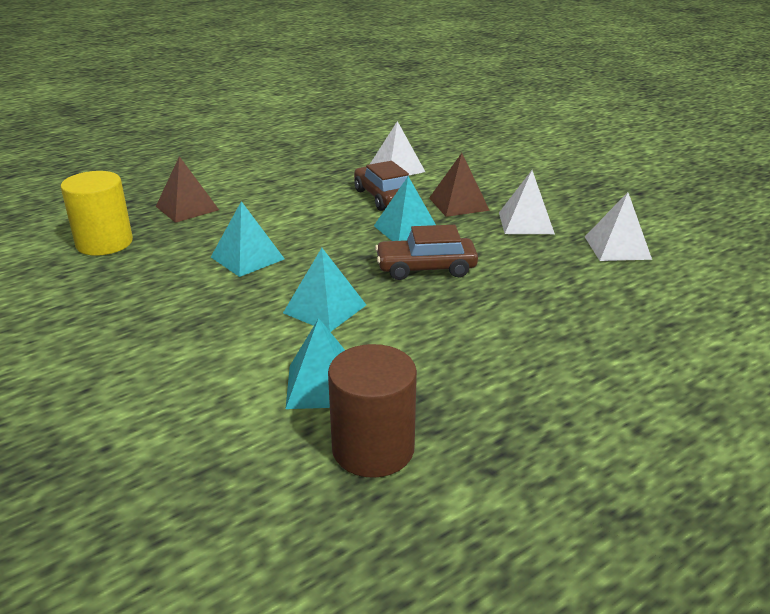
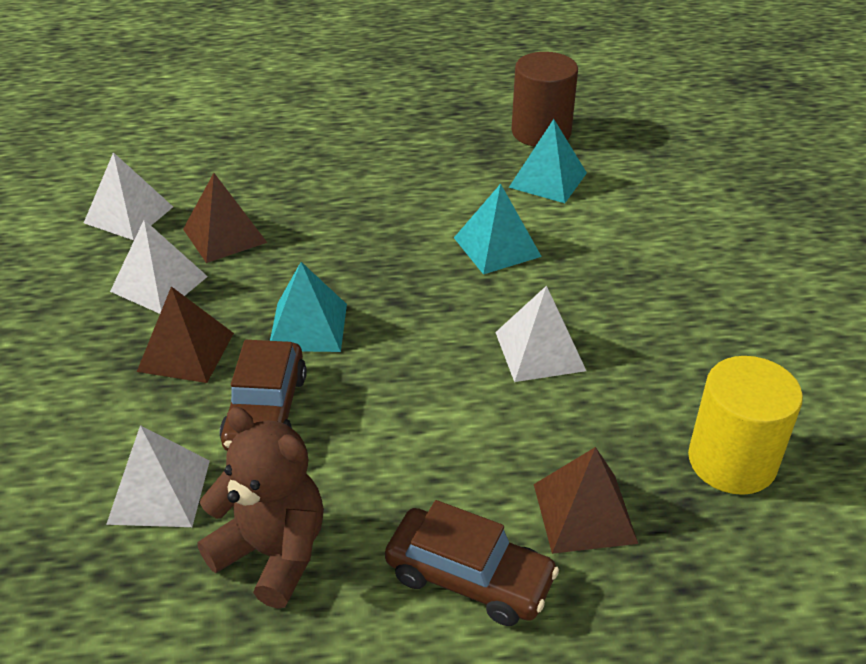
camera: 150 degrees left, 10 degrees up
(247, 258) = (540, 351): turquoise pyramid -> white pyramid
(326, 168) = (273, 553): none -> brown teddy bear
(426, 268) = (351, 259): brown car -> brown car (469, 577)
(533, 255) = (224, 235): none -> brown pyramid

